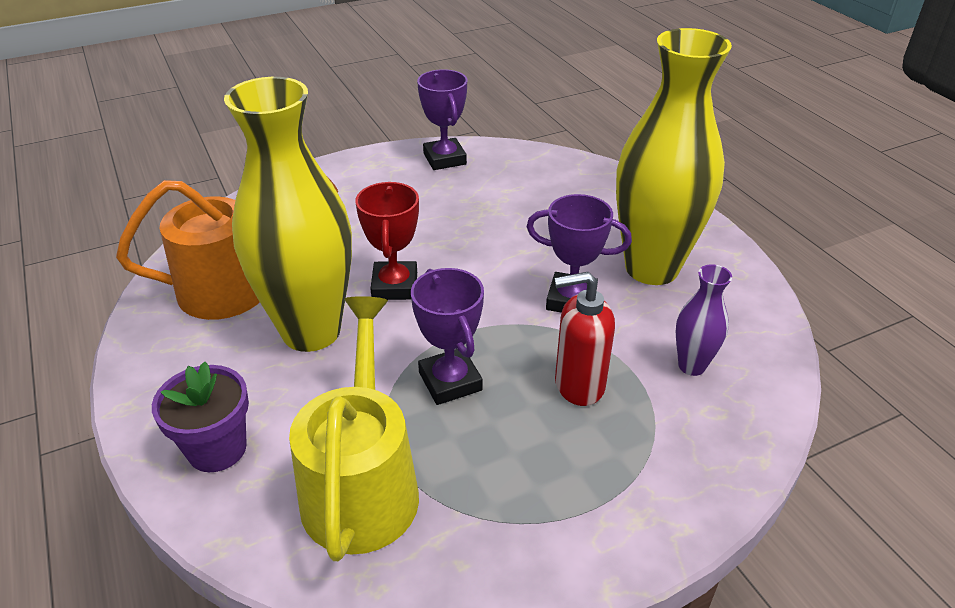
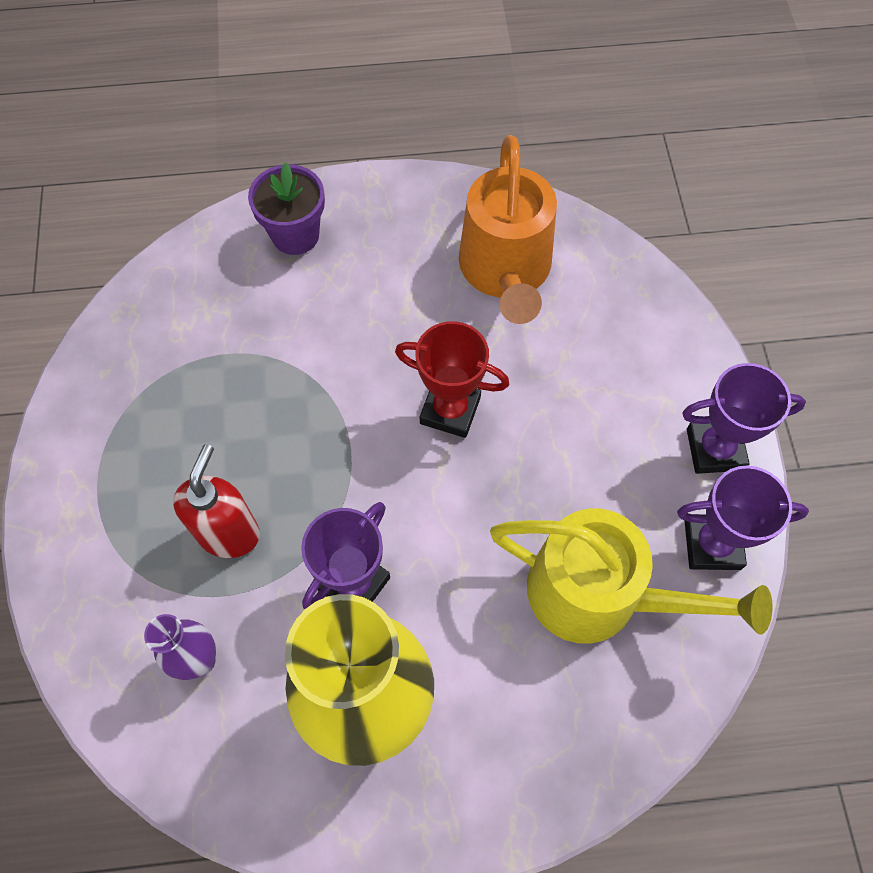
camera: 110 degrees right, 25 degrees up
(311, 331) = (409, 321): yellow vase -> none
(362, 485) = (208, 325): yellow watering can -> yellow watering can (598, 594)
(450, 381) = (288, 421): purple trophy -> purple trophy (714, 449)

